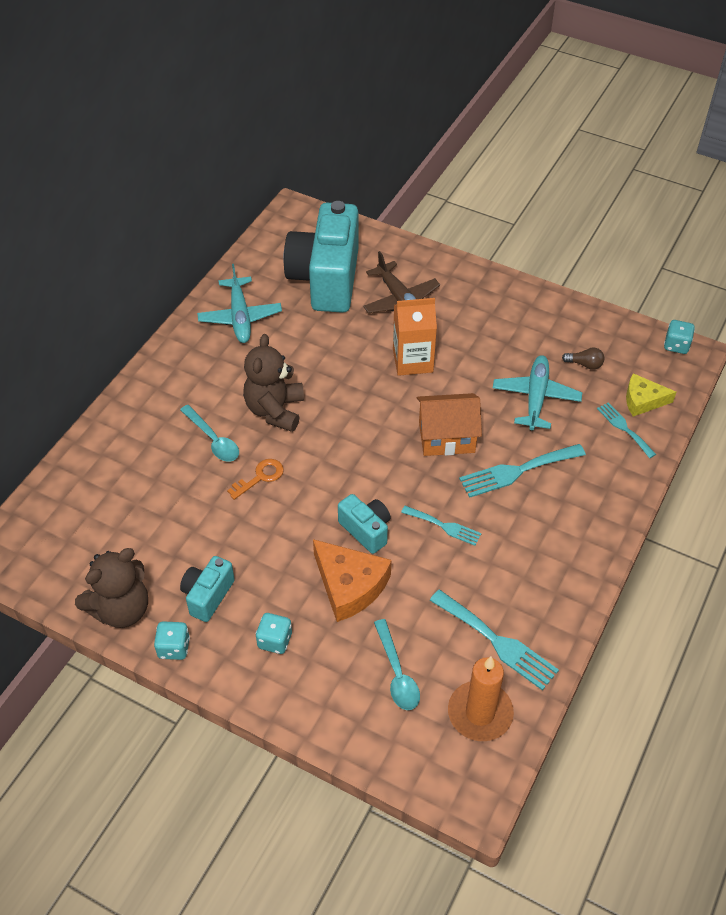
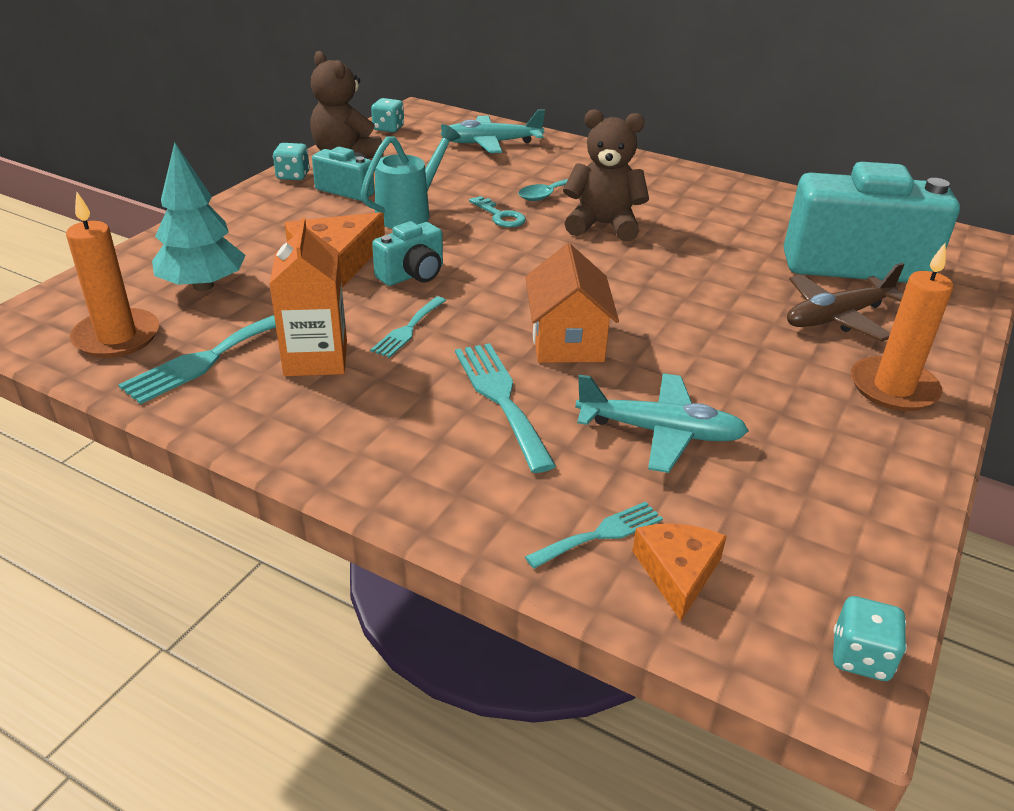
camera: 90 degrees right, 15 degrees down
(240, 317) = (754, 207): turquoise plane -> turquoise plane (491, 143)
(256, 542) = (409, 213): none -> turquoise watering can
(260, 477) = (500, 216): orange key -> turquoise key
(275, 640) = (279, 221): turquoise dice -> turquoise dice (388, 128)
(397, 673) = (203, 286): turquoise spoon -> turquoise tree
(412, 361) = (713, 321): orange carton -> orange carton (316, 358)
(475, 292) = (893, 388): none -> orange candle
(585, 364) = (756, 500): brown light bulb -> none
(643, 400) = (677, 572): yellow cheese -> orange cheese

